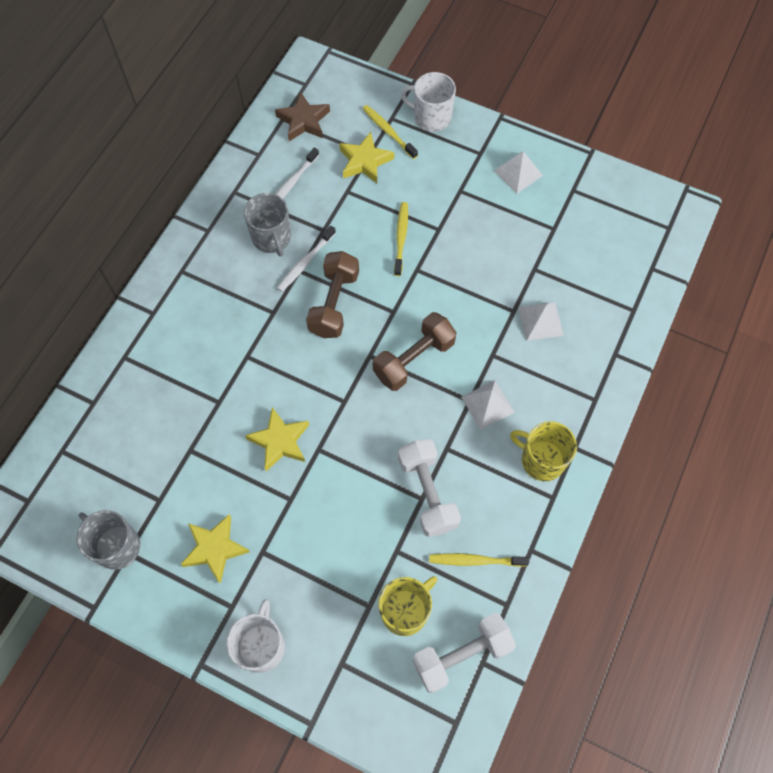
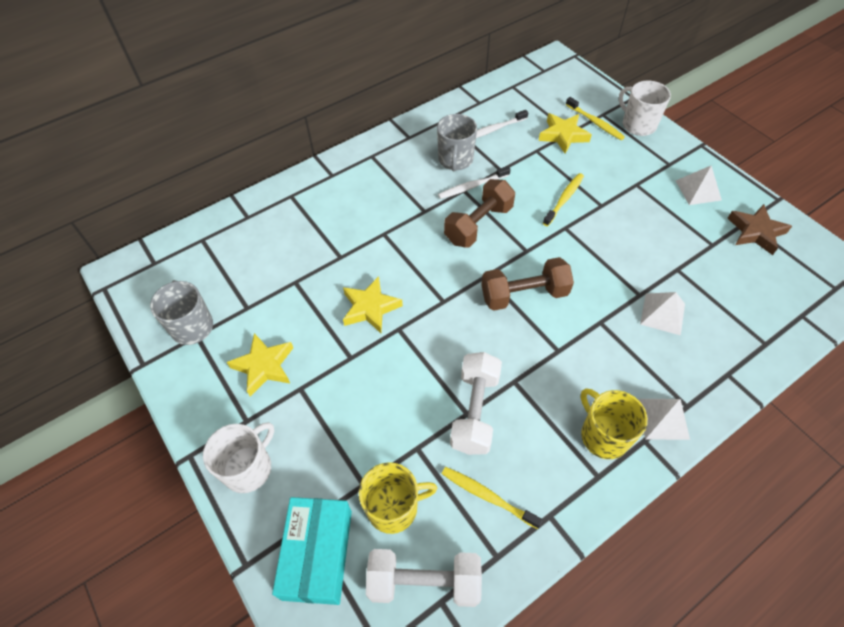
camera: 30 degrees right, 10 degrees down
(303, 121) = (528, 93): brown star -> brown star (755, 232)
(365, 682) = (317, 554): none -> turquoise box
(388, 132) = (595, 122): yellow toothbrush -> yellow toothbrush turned 150 degrees clockwise
(487, 404) = (574, 361): white pyramid -> white pyramid (663, 418)

